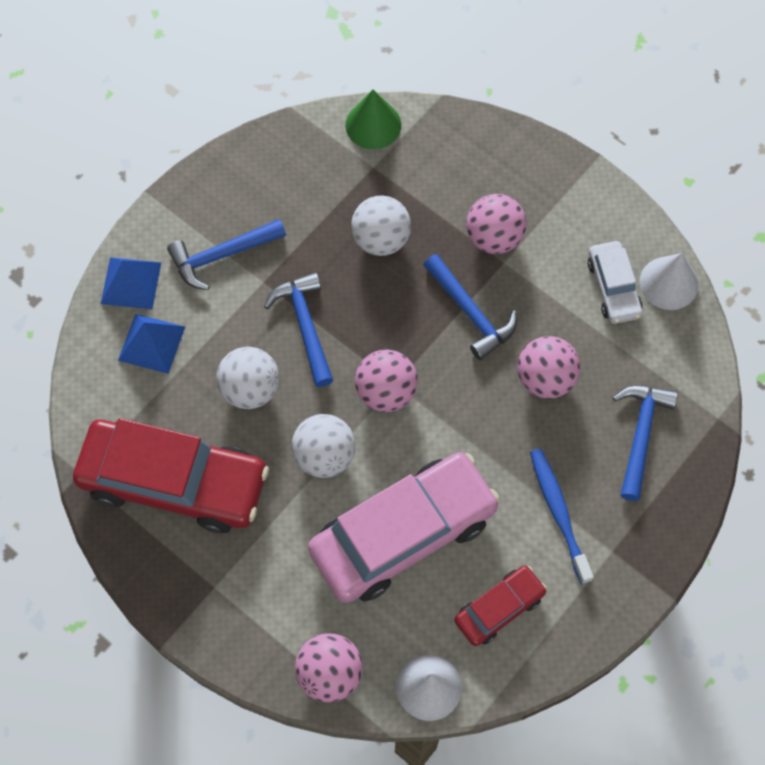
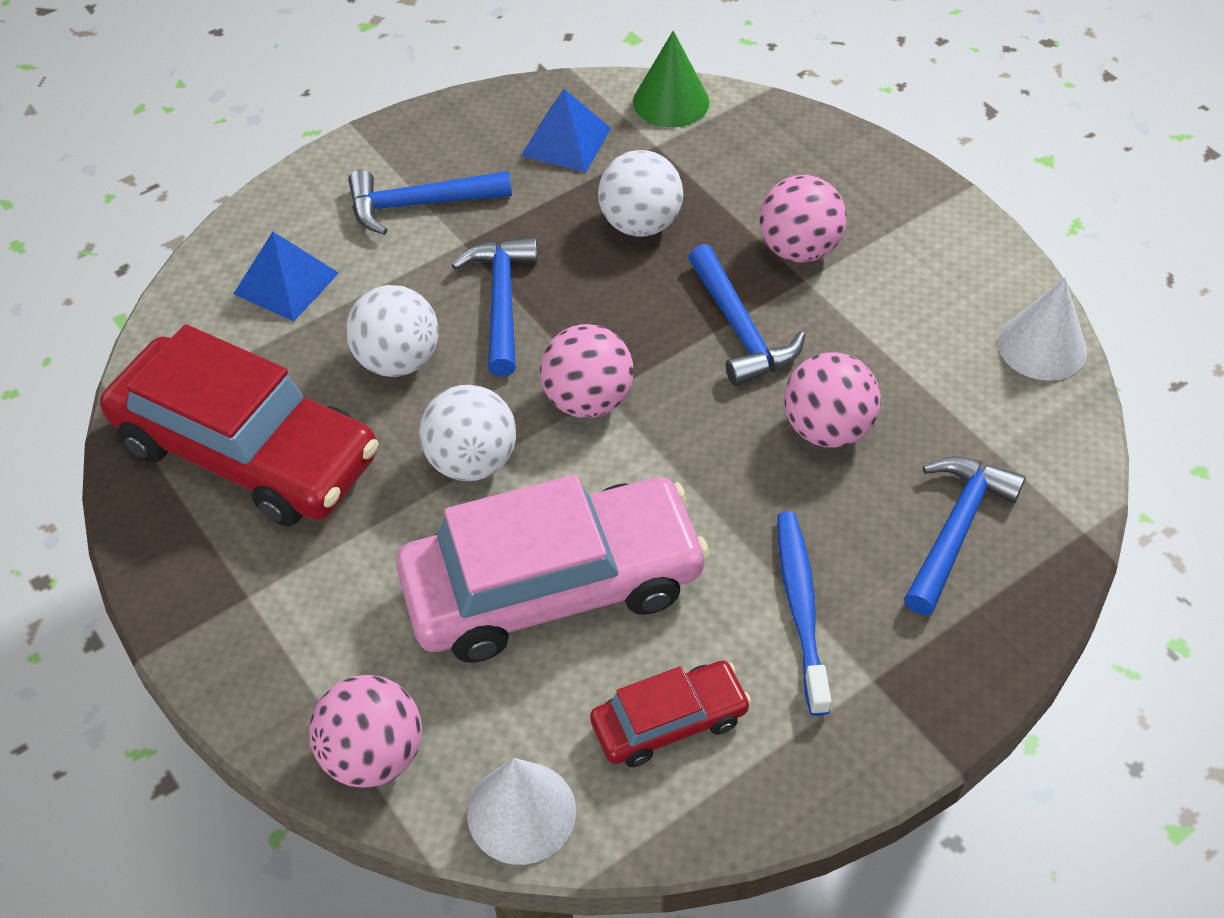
camera: 15 degrees right, 15 degrees down
(131, 283) = (288, 213): blue pyramid -> blue pyramid (566, 142)
(613, 287) = (957, 337): white car -> none

